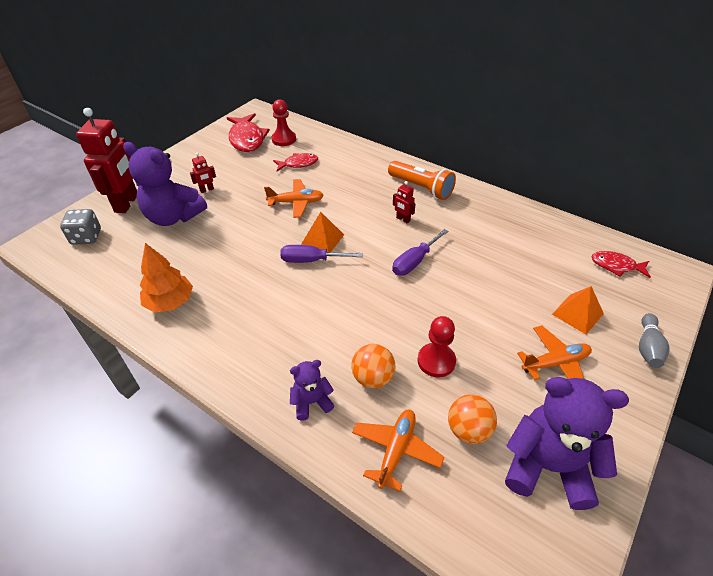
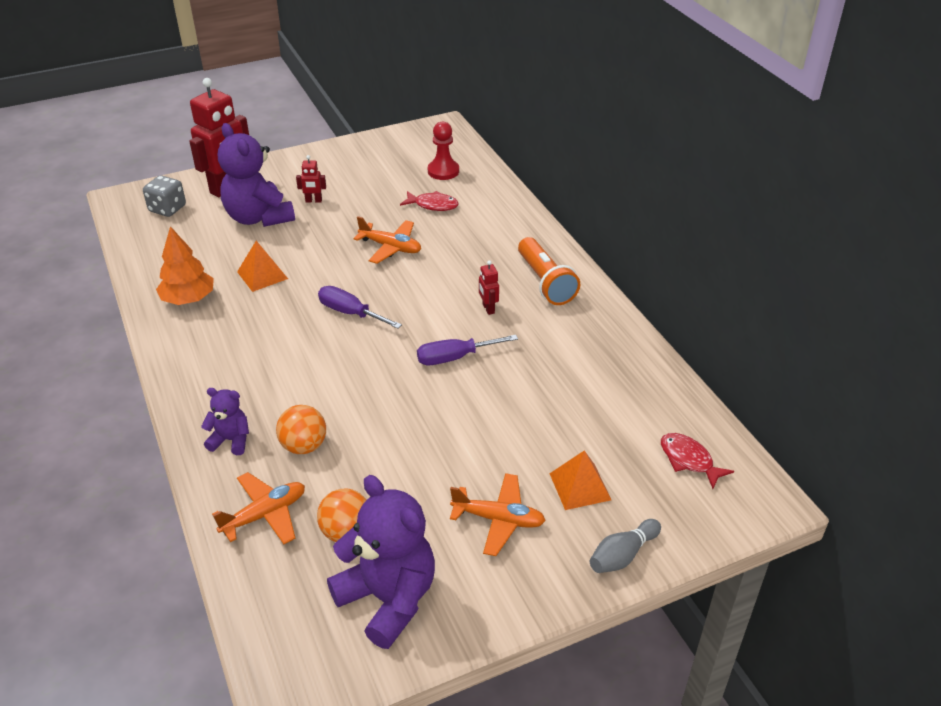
camera: 30 degrees right, 5 degrees down
(247, 139) = (403, 157): red fish -> none
(322, 239) = (381, 296): orange pyramid -> orange pyramid (262, 275)
(436, 361) = (378, 460): red pawn -> none

